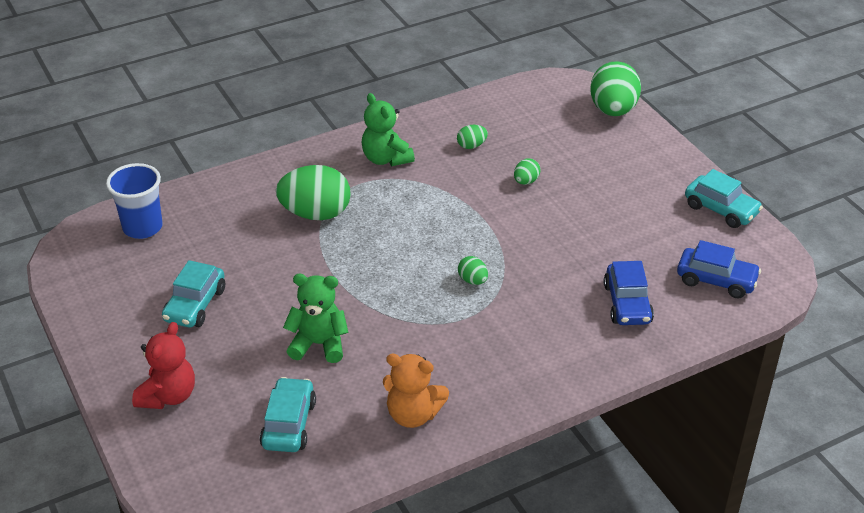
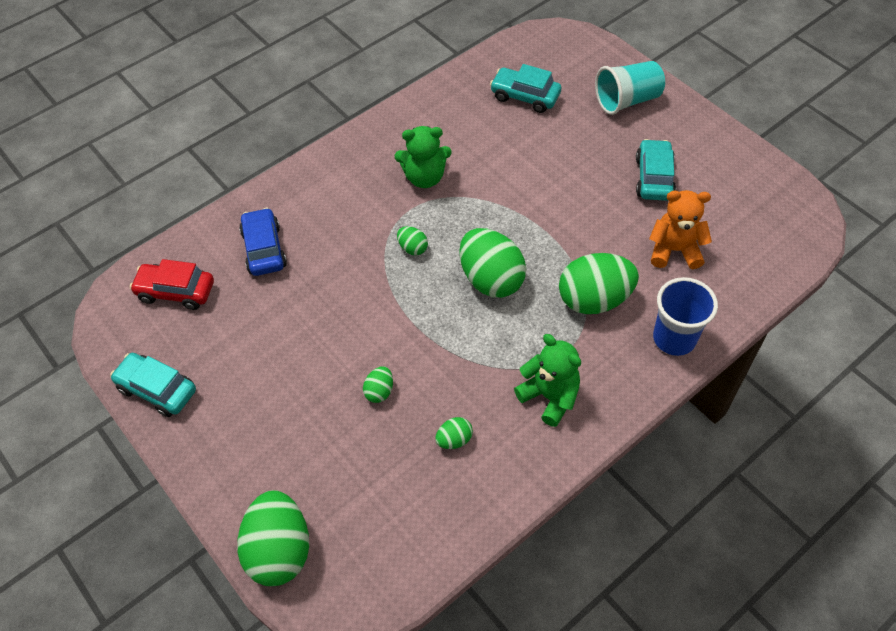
camera: 170 degrees right, 15 degrees up
(142, 227) = (757, 250): blue cup -> blue cup (674, 338)
(168, 396) = (627, 100): red teddy bear -> turquoise cup
(289, 424) = (525, 96): turquoise car -> turquoise car turned 120 degrees clockwise
(319, 344) = (530, 161): green teddy bear -> green teddy bear (424, 177)
(404, 243) = (491, 279): none -> green egg
(413, 414) = (433, 119): orange teddy bear -> orange teddy bear (674, 250)
(716, 280) = (176, 291): blue car -> red car

